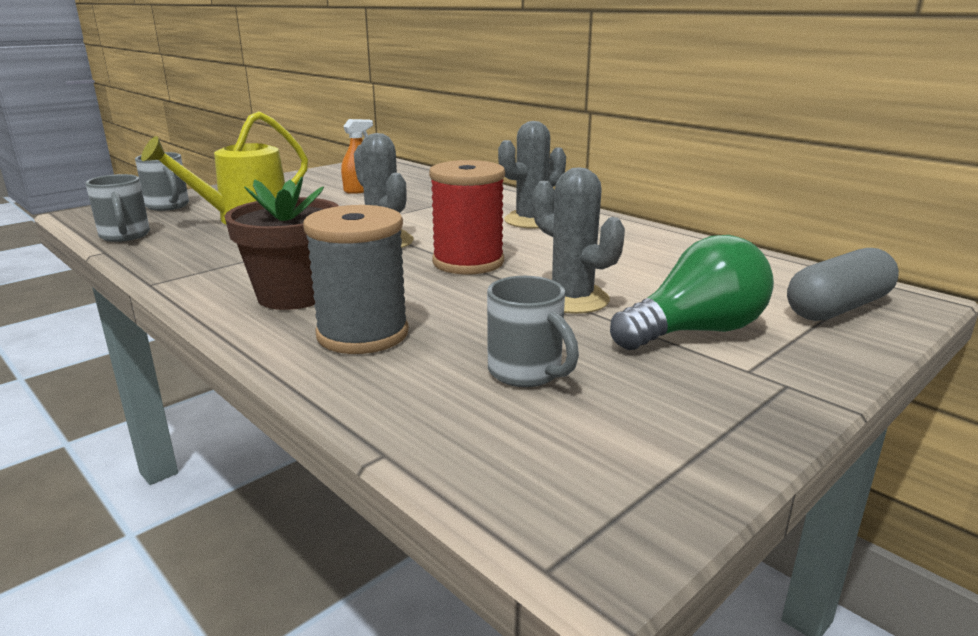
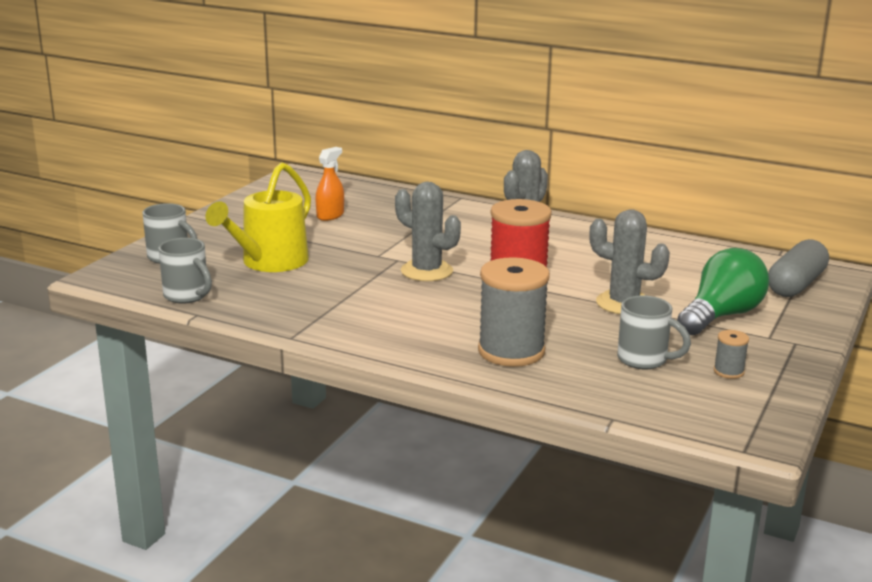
camera: 20 degrees left, 0 degrees up
(294, 295) = (421, 330): brown flower pot -> none
(641, 412) = (728, 371): none -> grey spool

